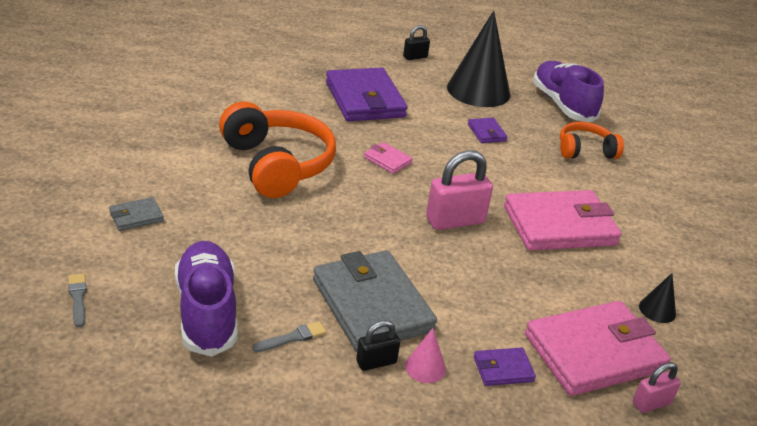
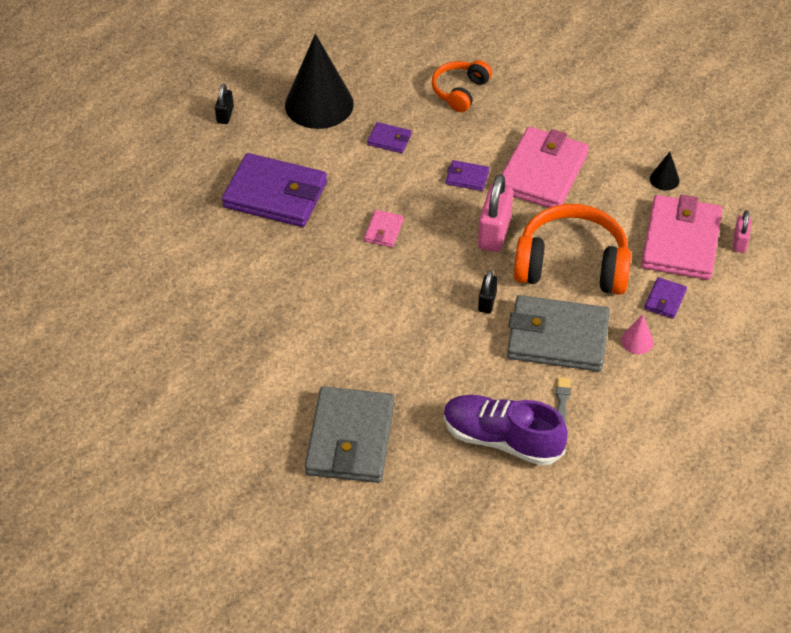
camera: 50 degrees left, 15 degrees up
(78, 298) = (435, 514): grey brush -> none
(136, 217) = (350, 439): grey wallet -> grey wallet, size x2.27
(277, 164) = (338, 309): orange headphones -> orange headphones (571, 265)
(376, 362) = (615, 365): black padlock -> black padlock (487, 302)
(387, 160) = (383, 230): pink wallet -> pink wallet turned 60 degrees counterclockwise
(498, 185) = (467, 177): none -> purple wallet
(562, 105) = (383, 60): purple shoe -> none

